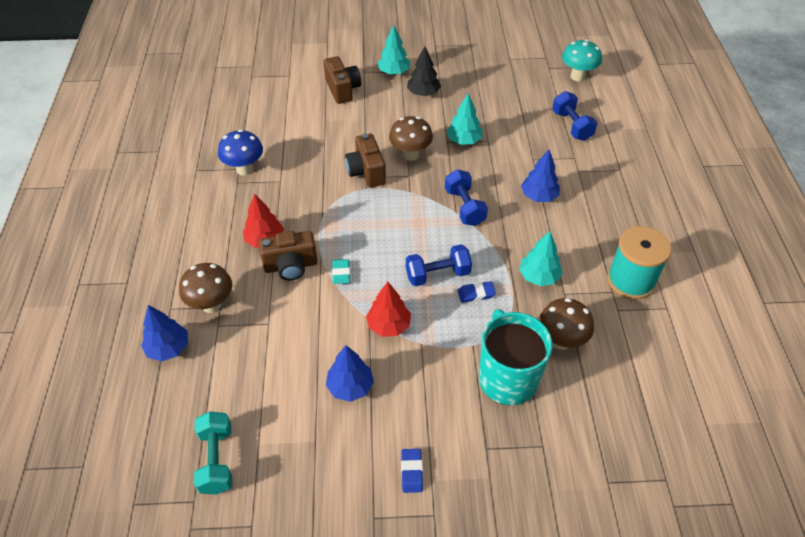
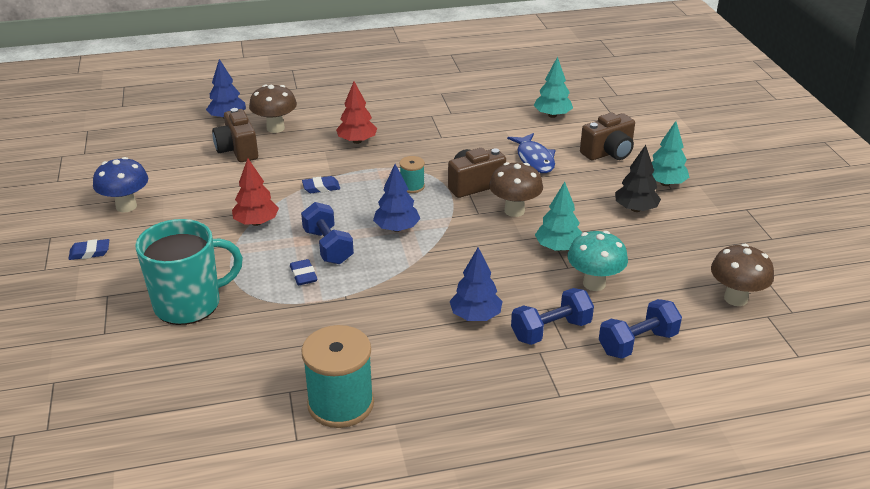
camera: 80 degrees right, 15 degrees down
(217, 460) = (118, 156): turquoise dumbbell -> none
(244, 169) = (451, 116): blue mushroom -> blue mushroom (126, 206)
(291, 266) = (326, 159): brown camera -> brown camera (238, 150)
(338, 131) = (534, 159): none -> blue fish
(341, 273) = (321, 187): turquoise eraser -> blue eraser
(350, 387) = (184, 209): blue tree -> blue tree (396, 228)
(358, 210) = (412, 186): none -> turquoise spool
(464, 207) = (437, 257): blue dumbbell -> blue dumbbell (551, 330)
(538, 276) = (335, 321): turquoise tree -> turquoise tree (552, 115)
(561, 341) = (239, 342): brown mushroom -> brown mushroom (735, 298)
(577, 76) = (765, 347): turquoise mushroom -> turquoise mushroom (594, 283)

